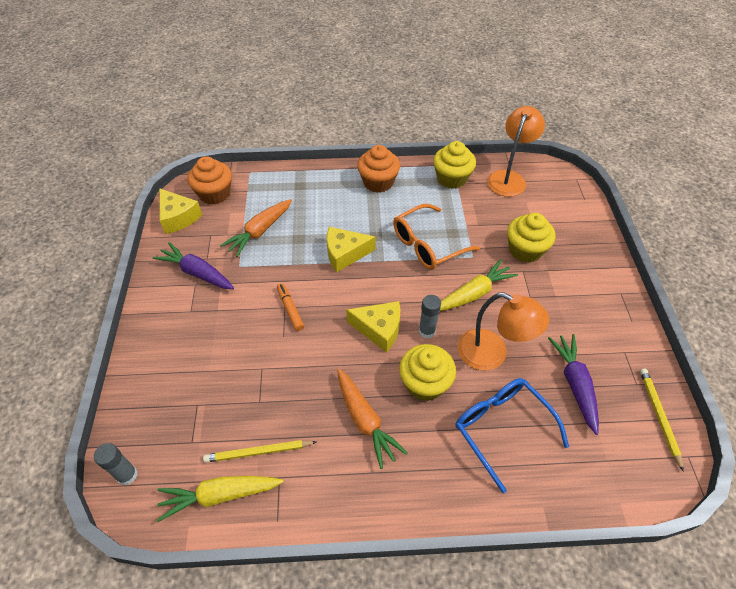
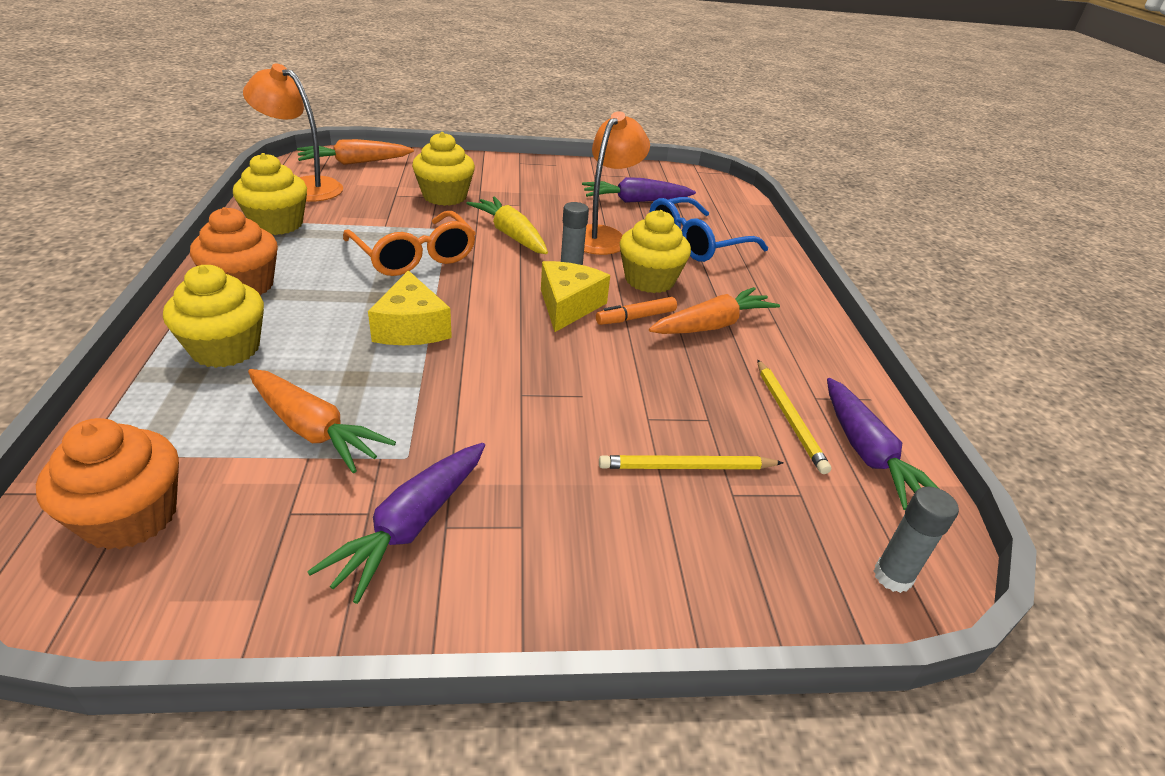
camera: 95 degrees left, 15 degrees down
(178, 217) = (189, 589): yellow cheese -> none
(220, 495) = (867, 453): yellow carrot -> purple carrot
(290, 309) = (526, 387): orange marker -> orange marker (636, 317)
(320, 190) = (226, 349): none -> yellow cupcake
(562, 194) = (355, 163): none -> orange carrot
(659, 416) = (662, 174): yellow pencil -> yellow pencil (687, 467)

